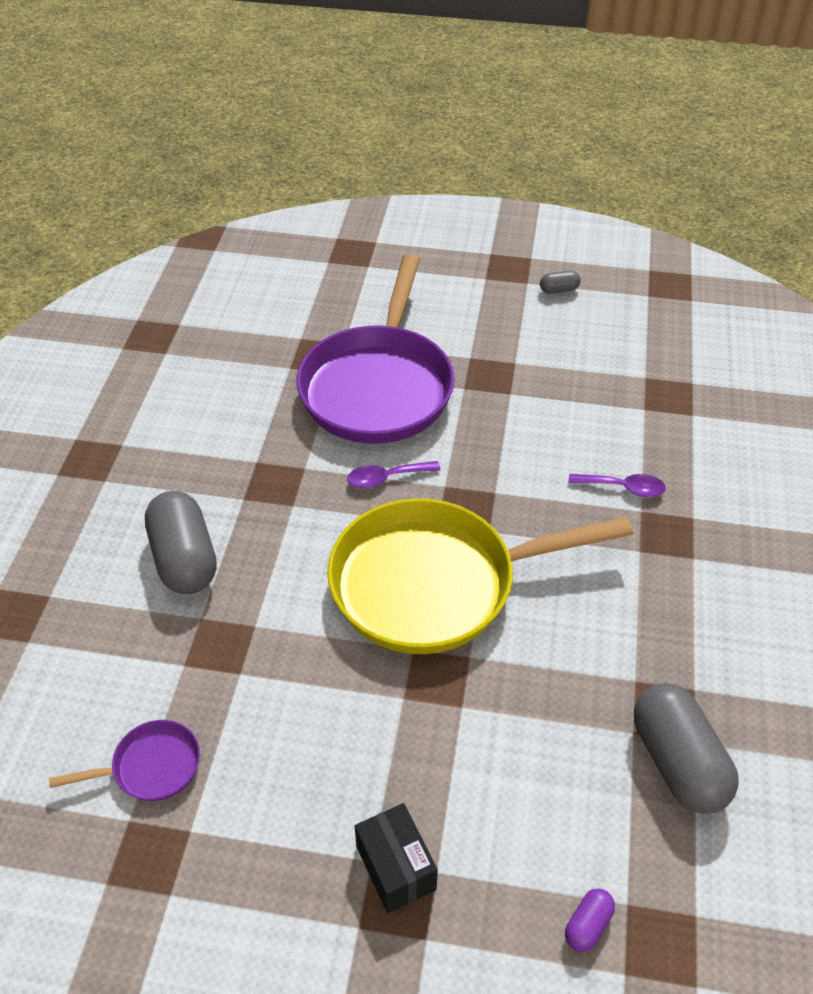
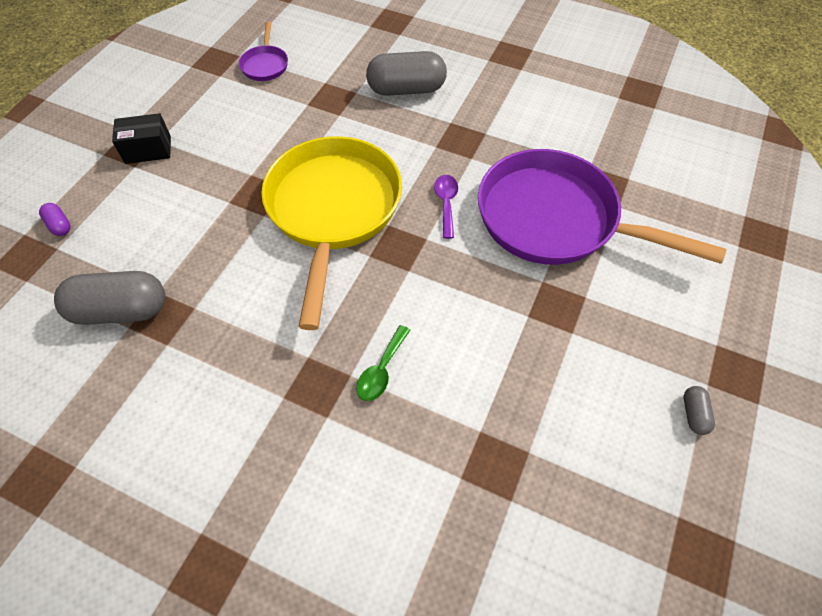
camera: 105 degrees right, 10 degrees up
(623, 488) = (381, 370): purple spoon -> green spoon

